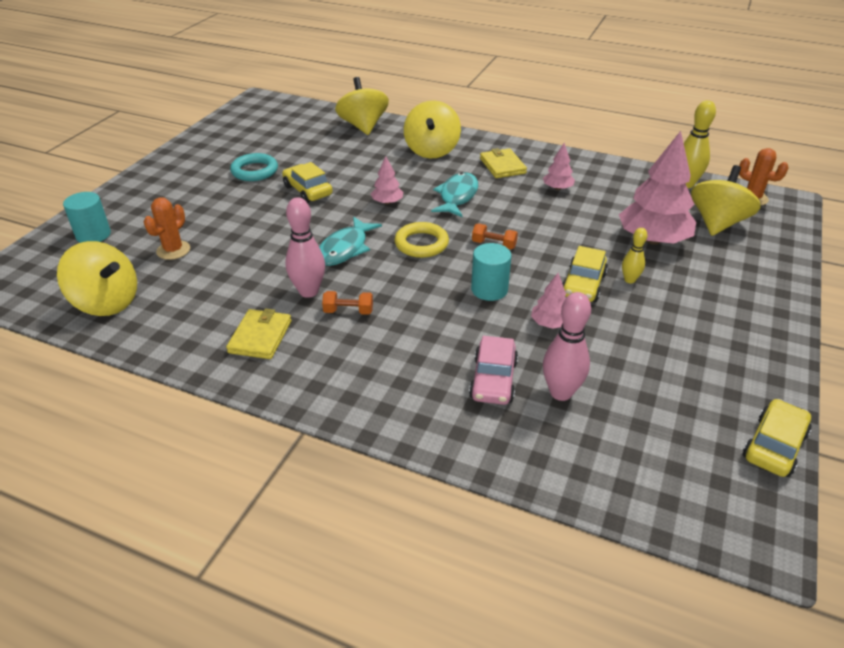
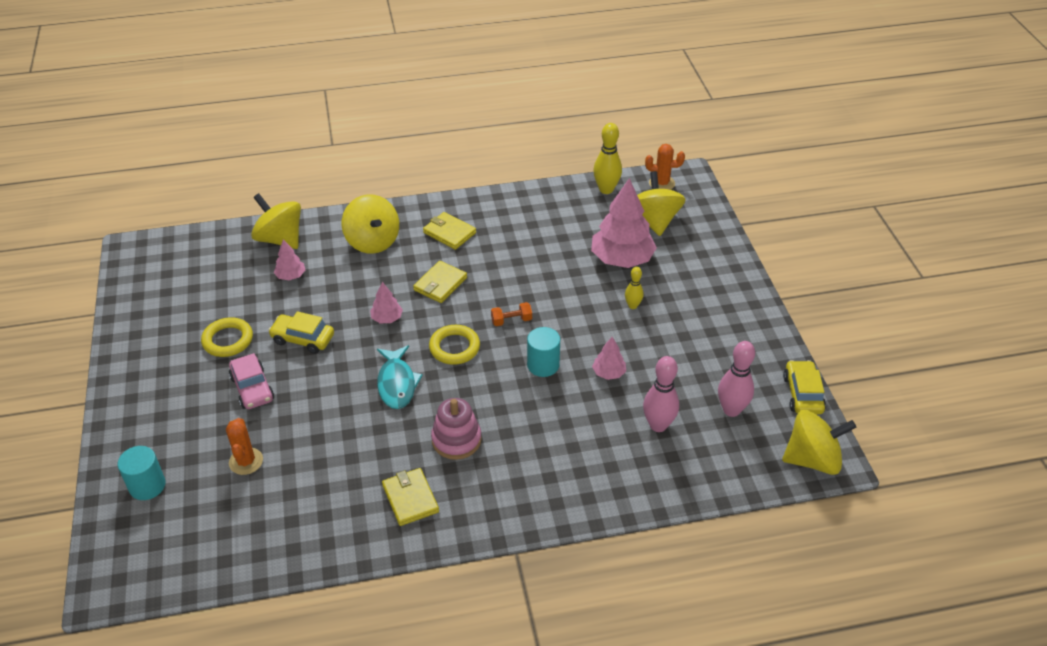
camera: 35 degrees left, 5 degrees up
(107, 302) = (245, 541): yellow spinning top -> yellow spinning top (812, 459)
(254, 171) = (228, 340): turquoise ring -> yellow ring
(308, 291) = (407, 439): pink bowling pin -> pink bowling pin (731, 410)
(348, 311) = (456, 440): orange dumbbell -> pink stacking toy
(457, 196) = (440, 284): turquoise fish -> yellow wallet
(493, 380) = (608, 440): pink car -> pink car (252, 388)
(557, 188) = (513, 238): pink tree -> pink tree (291, 276)
(583, 285) = (605, 326): yellow car -> none

